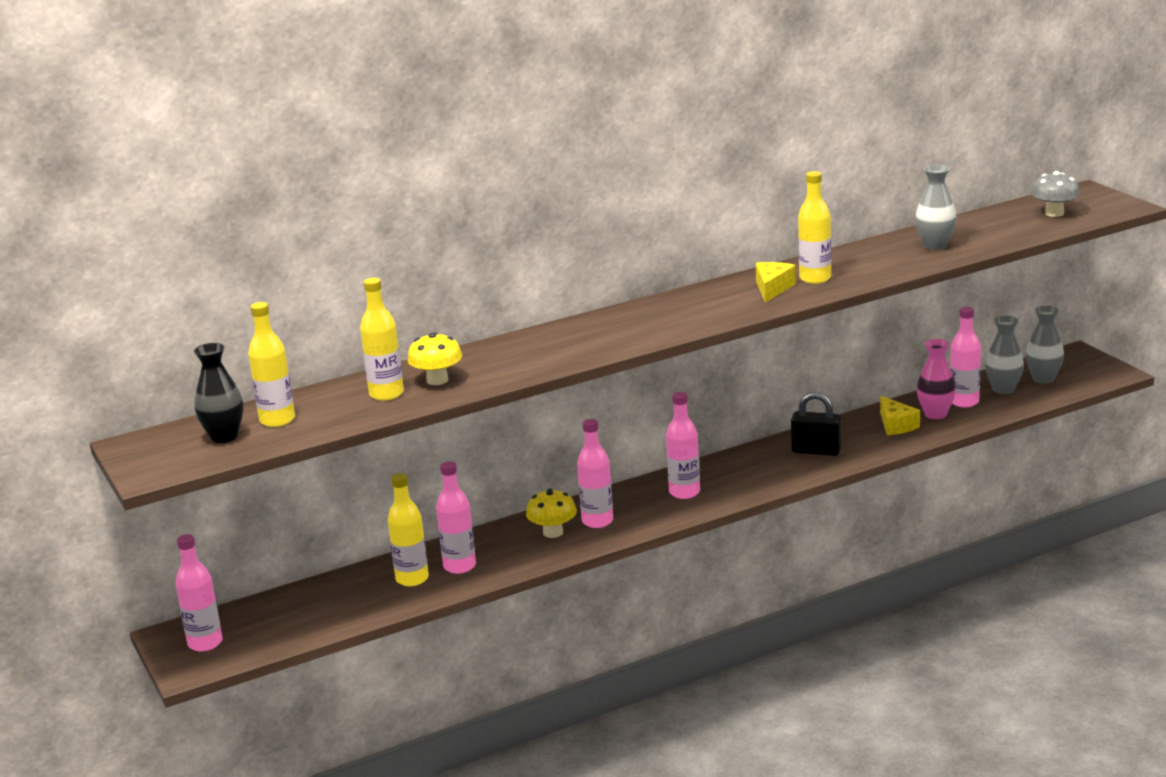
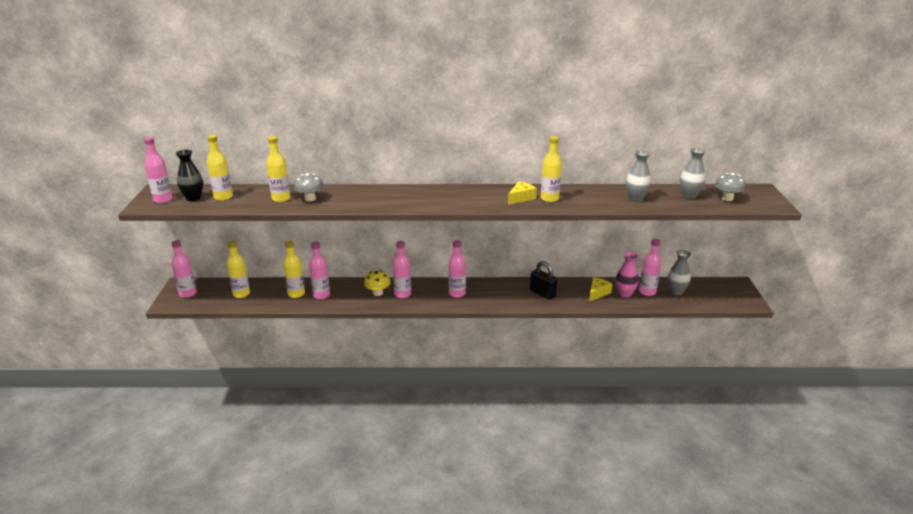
camera: 25 degrees right, 5 degrees up
(170, 454) = (163, 199): none -> pink bottle
(310, 611) = (241, 294): none -> yellow bottle
(437, 380) = (310, 198): yellow mushroom -> grey mushroom
(896, 425) = (597, 293): yellow cheese -> yellow cheese turned 150 degrees counterclockwise
(1043, 379) = (705, 293): grey vase -> grey vase (689, 195)

